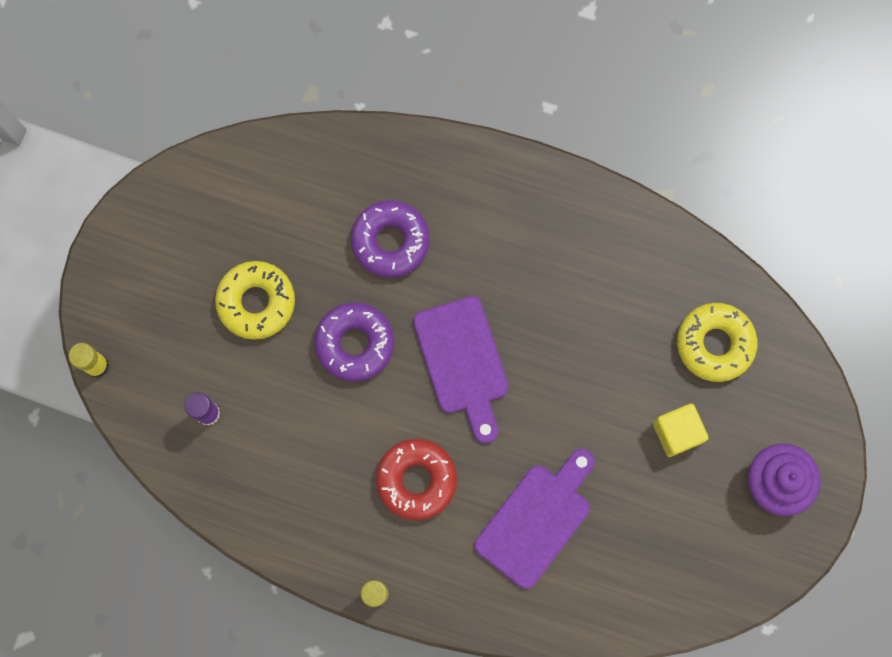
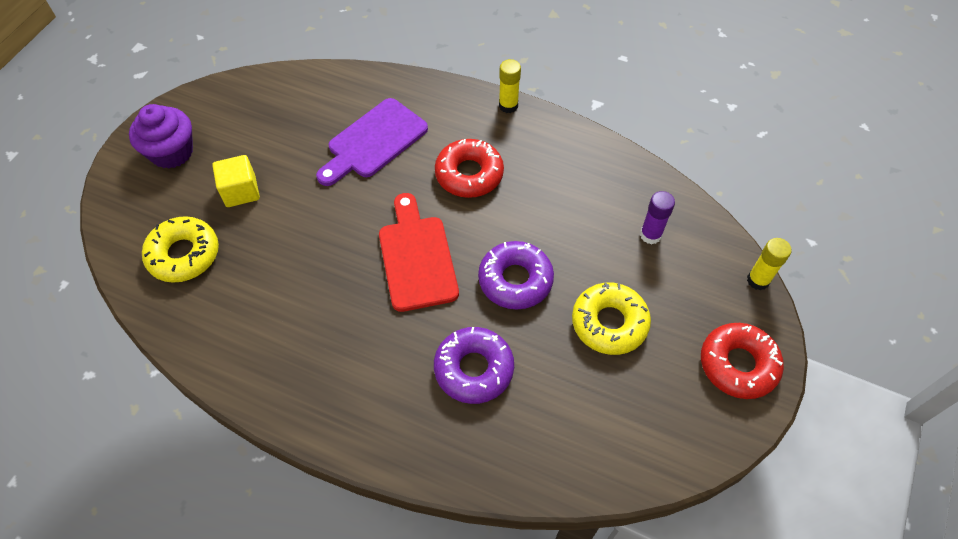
camera: 175 degrees left, 20 degrees down
(130, 268) = (738, 364): none -> red donut
(462, 362) = (417, 257): purple cutting board -> red cutting board

